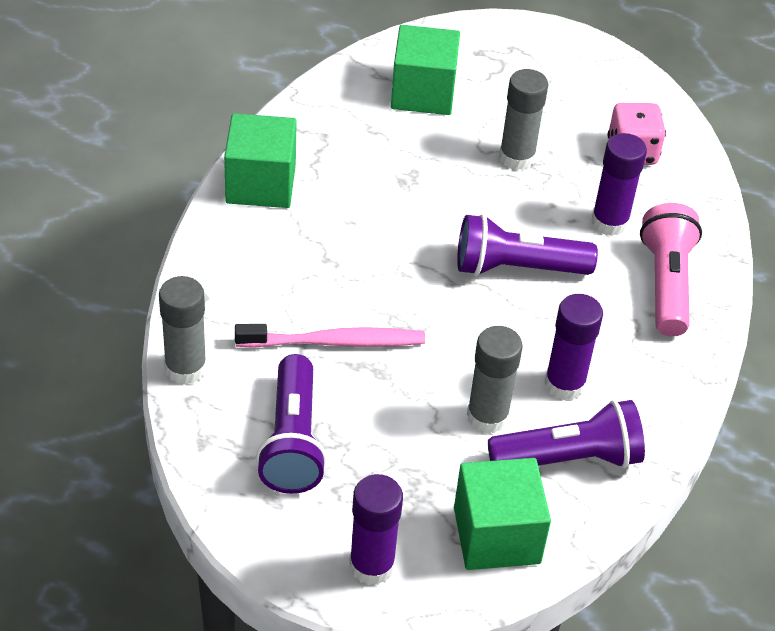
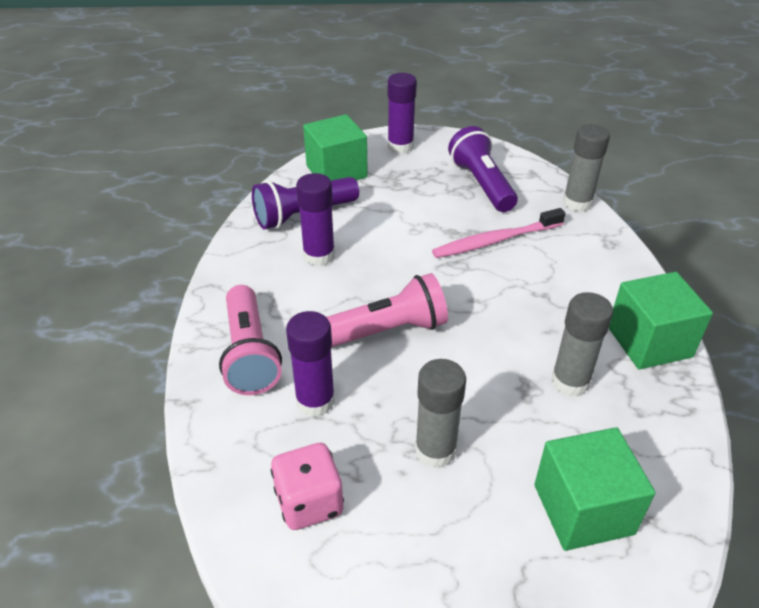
camera: 165 degrees right, 5 degrees down
(487, 417) = (366, 224): grey glue stick -> grey glue stick (570, 381)
(517, 268) = (387, 331): purple flashlight -> pink flashlight

